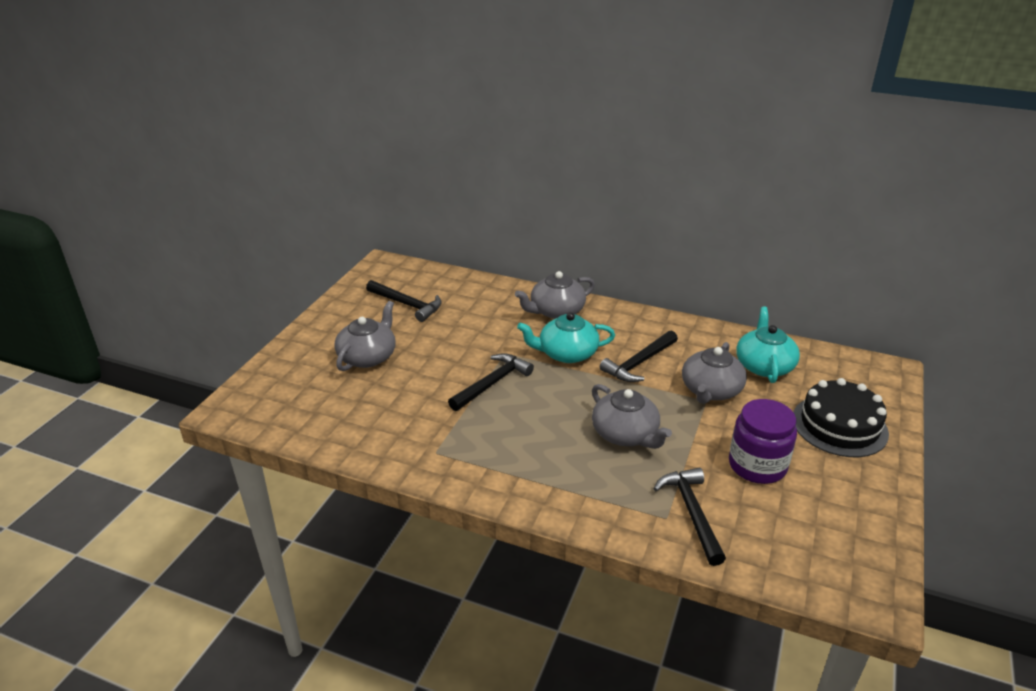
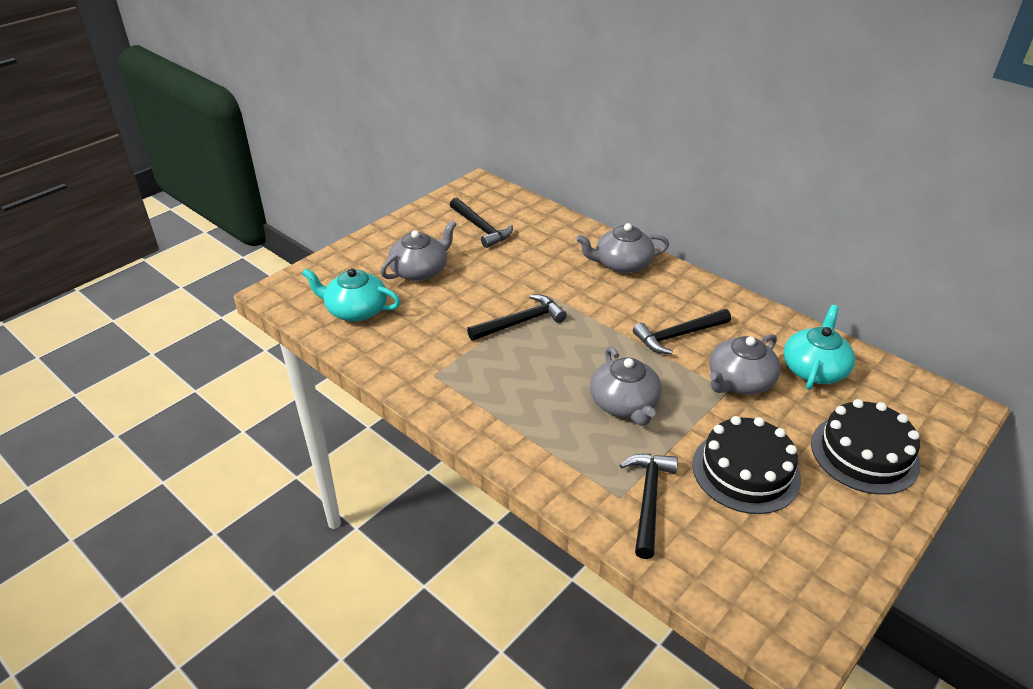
camera: 20 degrees right, 5 degrees up
(566, 353) = (609, 309): turquoise teapot -> turquoise teapot (355, 310)
(757, 465) = (745, 471): purple jar -> black cake

